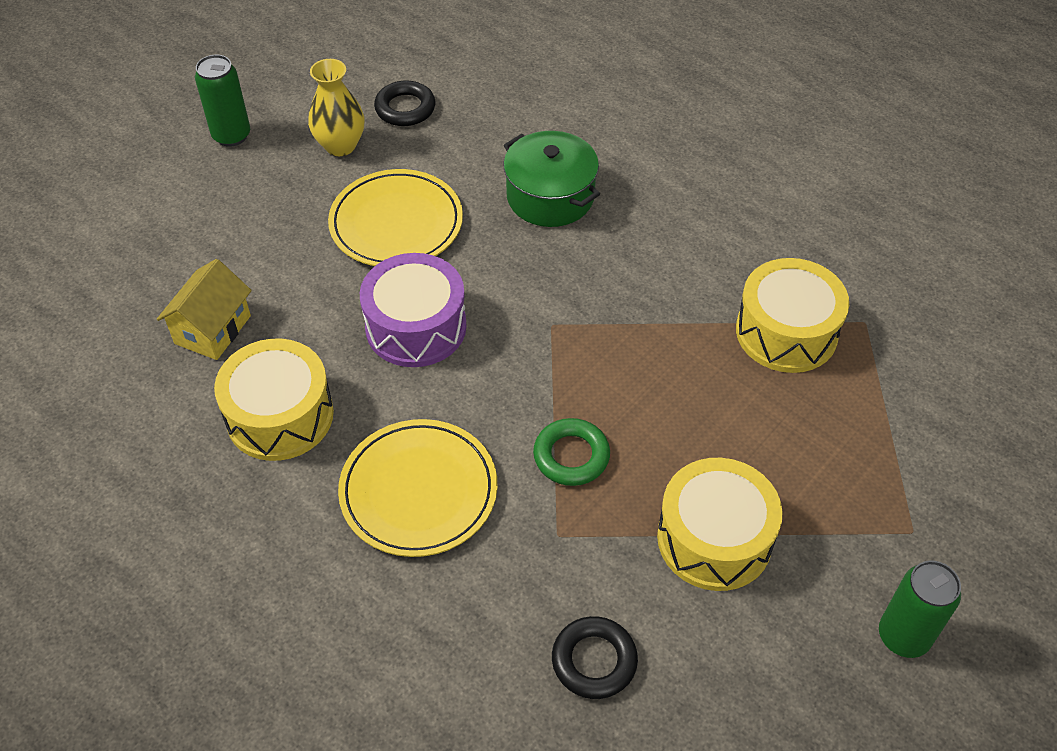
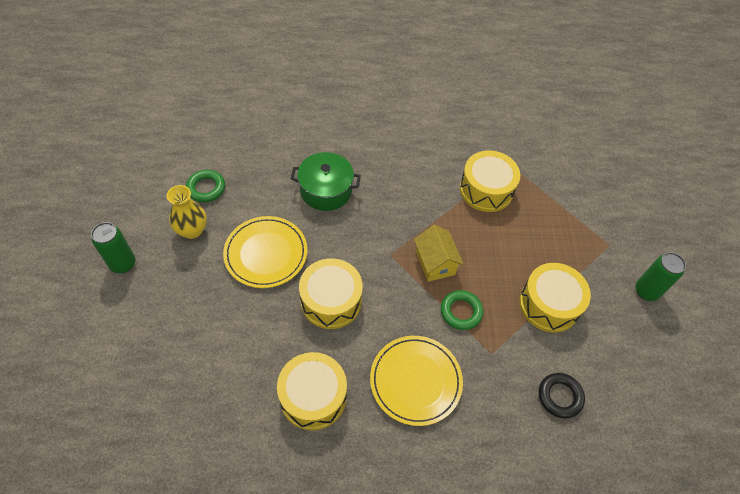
camera: 45 degrees left, 5 degrees up
(213, 329) = (230, 379): yellow house -> yellow house (435, 263)
(405, 108) = (206, 188): black ring -> green ring
(416, 327) = (331, 301): purple drum -> yellow drum

